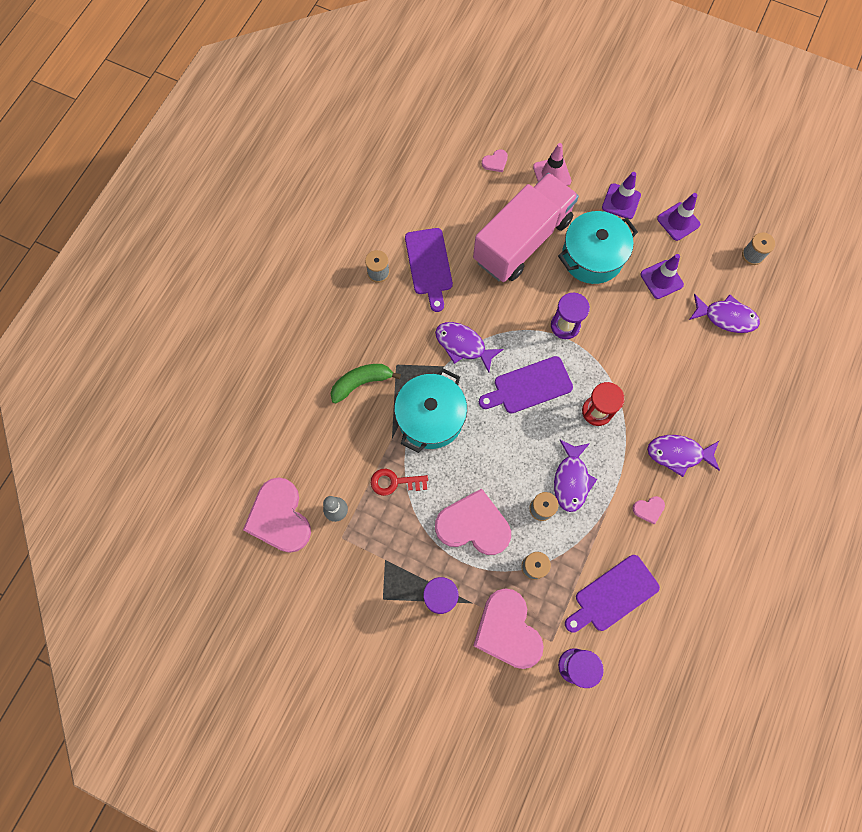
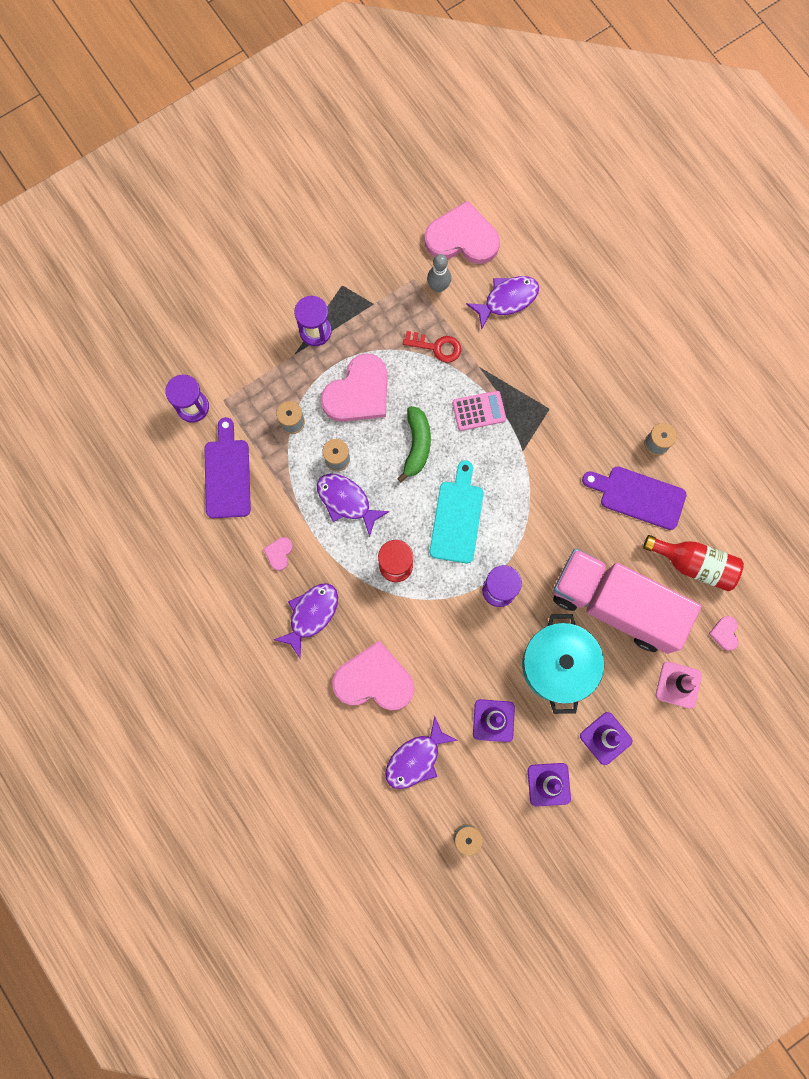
camera: 120 degrees right, 5 degrees up
(361, 382) = (548, 368): green banana -> green banana (417, 445)
(394, 482) = (437, 347): red key -> red key turned 75 degrees clockwise
(430, 417) = (479, 411): turquoise pot -> pink calculator
(457, 204) = (694, 564): none -> red bottle
(463, 345) = (533, 481): purple fish -> purple fish (507, 300)
(507, 630) = (254, 370): pink heart -> pink heart (374, 680)
(522, 240) = (615, 605): pink truck -> pink truck turned 135 degrees clockwise
(529, 386) = (457, 517): purple cutting board -> turquoise cutting board

